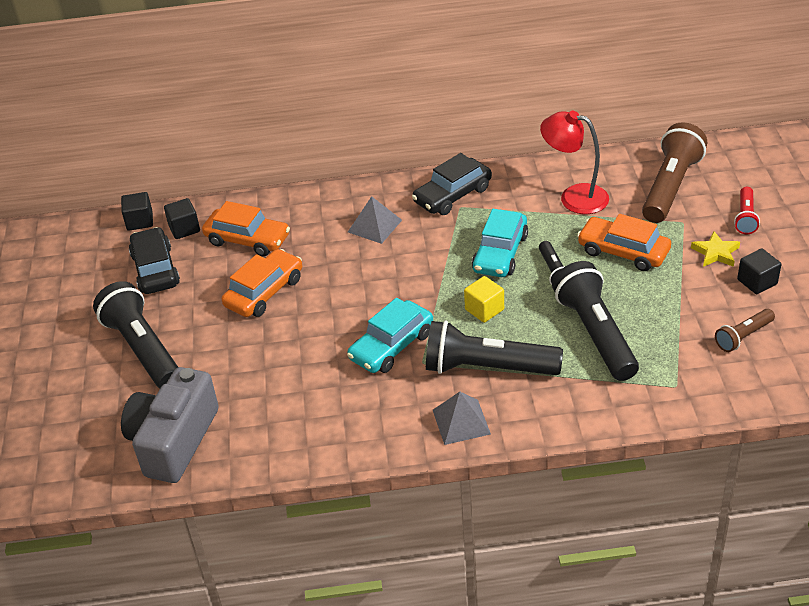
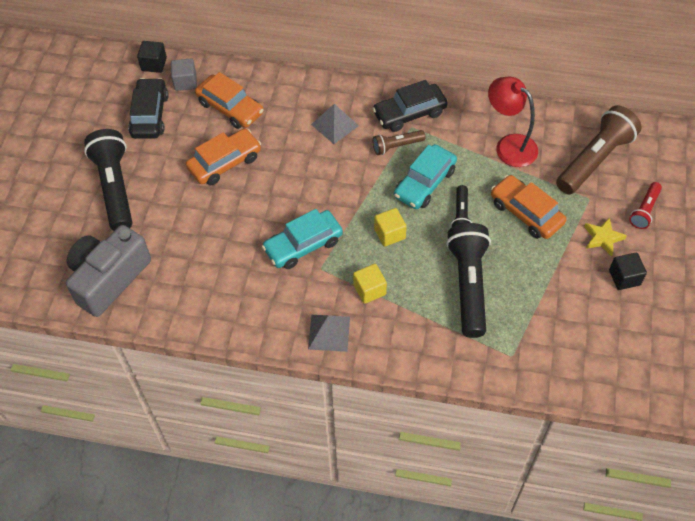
camera: 15 degrees right, 15 degrees up
(184, 229) = (185, 82): black cube -> grey cube
(487, 368) = (369, 290): black flashlight -> yellow cube
(743, 336) = (588, 327): brown flashlight -> brown flashlight (396, 146)

